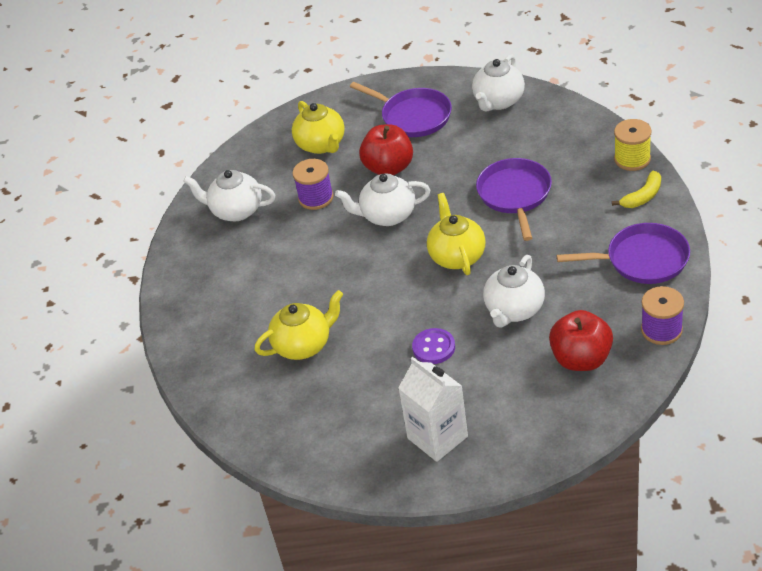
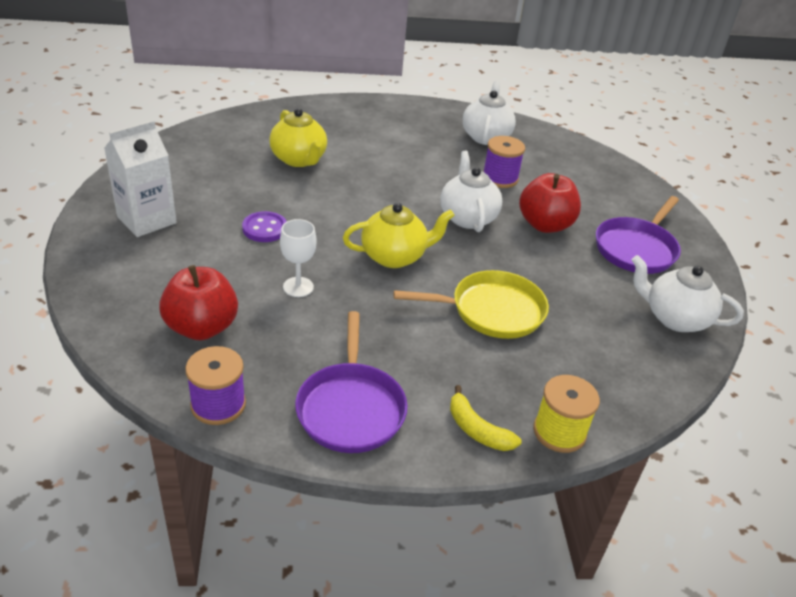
camera: 80 degrees right, 5 degrees down
(321, 145) = (583, 187): yellow teapot -> none
(514, 310) = (298, 287): white teapot -> white goblet
(515, 195) = (492, 310): purple pan -> yellow pan

